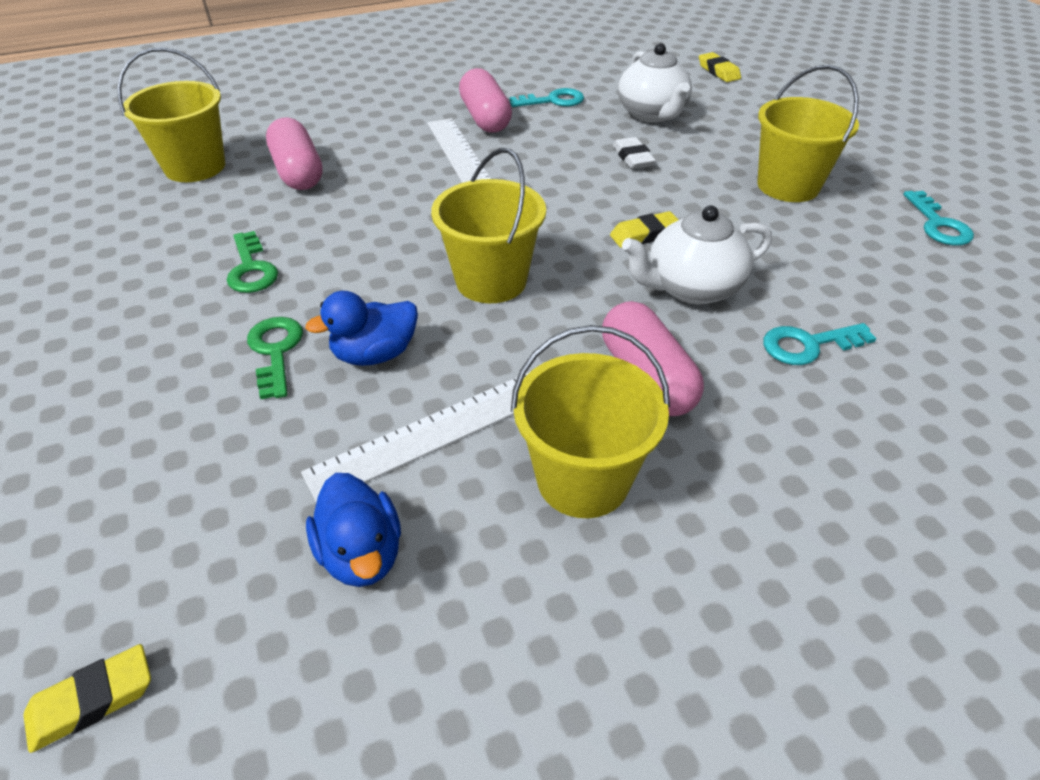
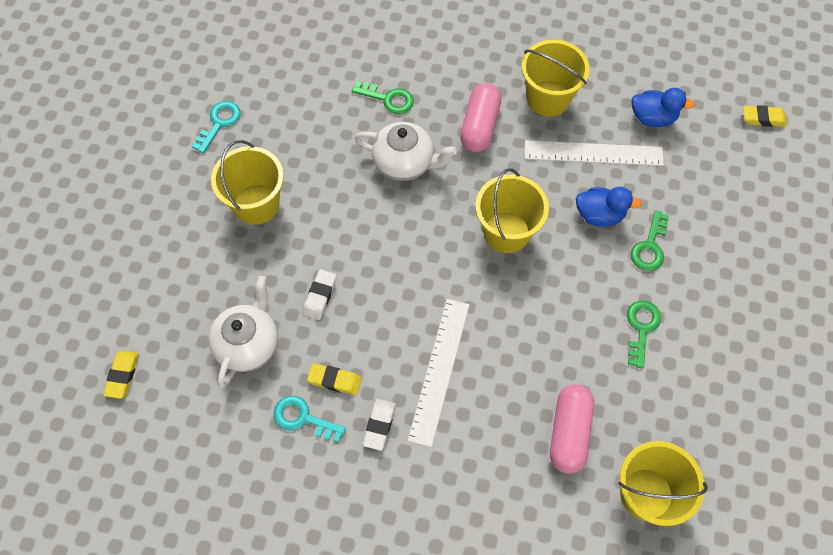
camera: 145 degrees left, 20 degrees up
(361, 553) = (653, 118): blue duck -> blue duck turned 90 degrees clockwise
(485, 118) = (379, 425): pink capsule -> white eraser
(645, 235) = (389, 216): yellow eraser -> yellow eraser (334, 380)
(807, 345) = (388, 99): turquoise key -> green key

